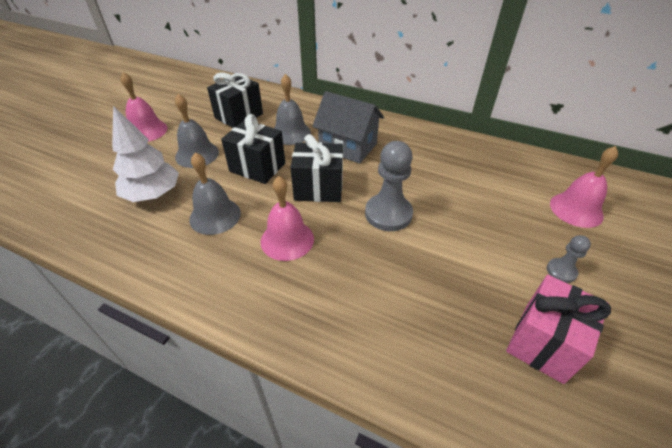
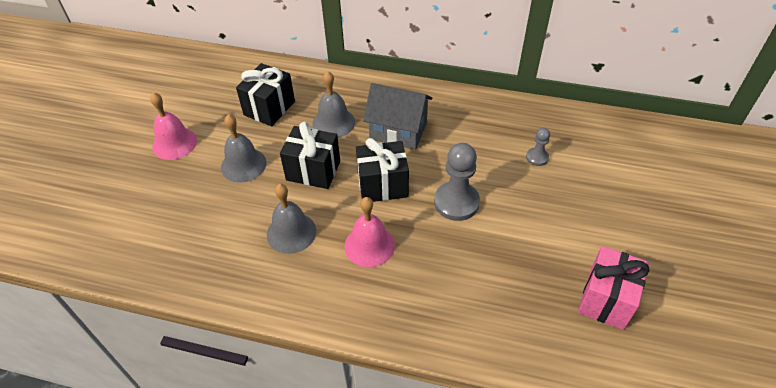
camera: 10 degrees left, 5 degrees up
(153, 194) = (218, 219): white tree -> none
(561, 271) = (616, 234): grey pawn -> grey pawn (537, 157)
(576, 209) = (625, 169): pink bell -> none

